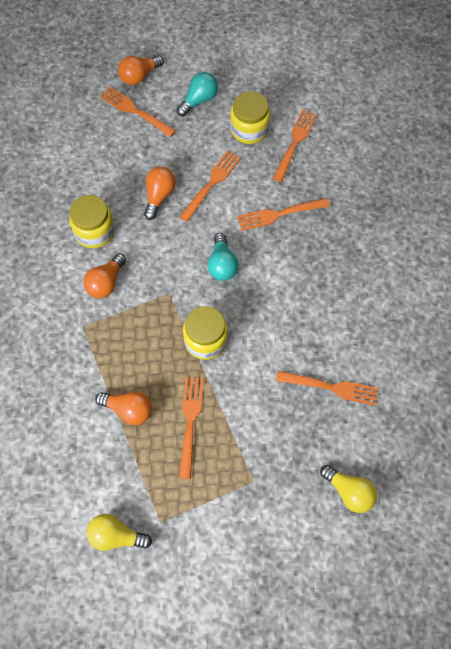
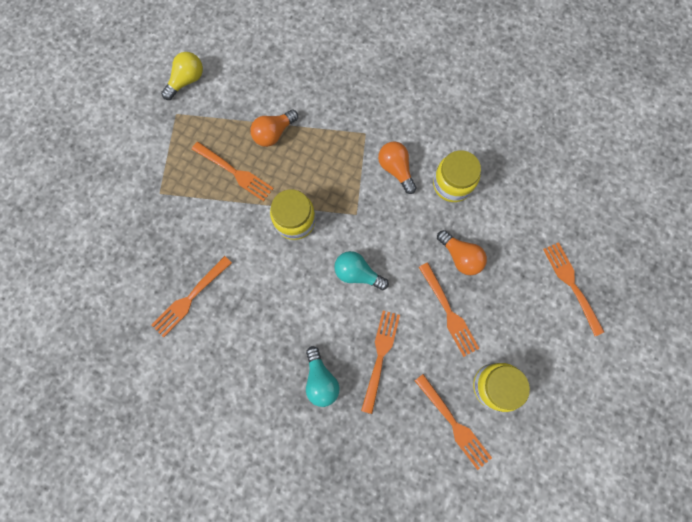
camera: 120 degrees right, 10 degrees up
(135, 111) = (572, 285): orange fork -> orange fork turned 90 degrees counterclockwise
(139, 76) = (617, 311): orange light bulb -> none
(199, 100) = (556, 355): turquoise light bulb -> turquoise light bulb (320, 380)
(349, 492) = (102, 258): yellow light bulb -> none

